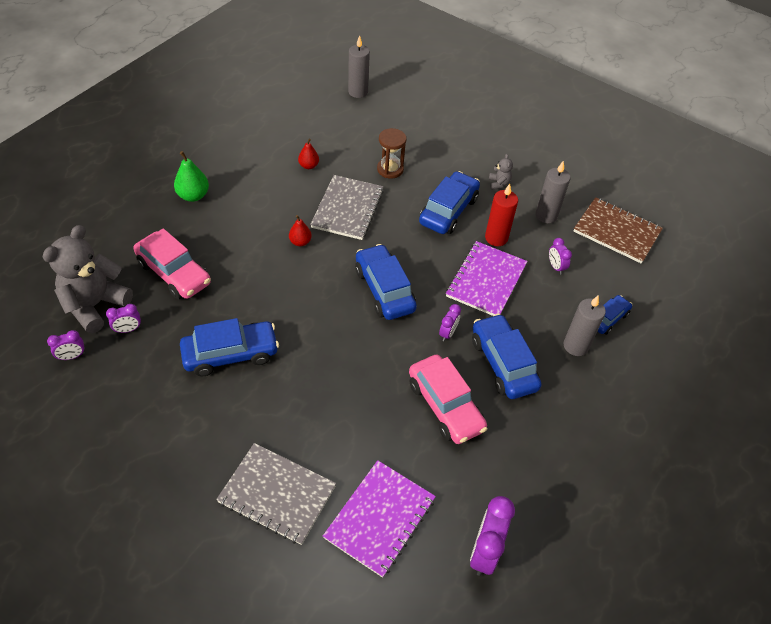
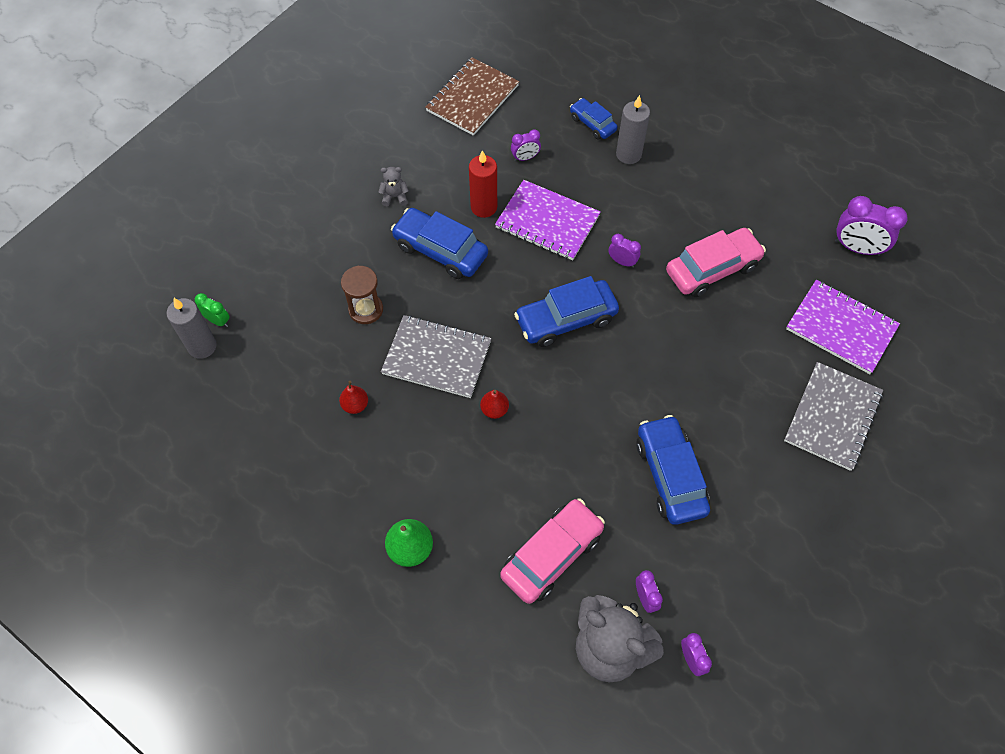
camera: 85 degrees left, 10 degrees up
(378, 97) = (218, 321): none -> green clock
(503, 363) = (656, 216): blue car -> none
(546, 215) = (448, 157): grey candle -> none

